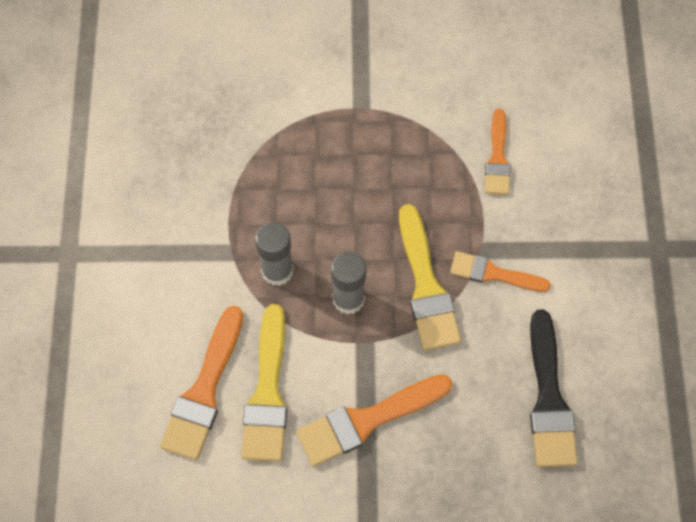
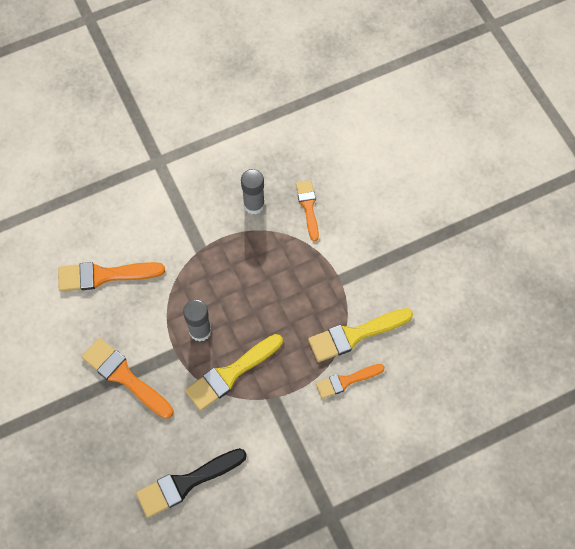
camera: 65 degrees right, 0 degrees up
(267, 393) = (118, 311): yellow brush -> yellow brush (355, 335)
(277, 271) = (200, 281): grey glue stick -> grey glue stick (254, 205)
(493, 273) = (259, 412): orange brush -> orange brush (308, 207)

